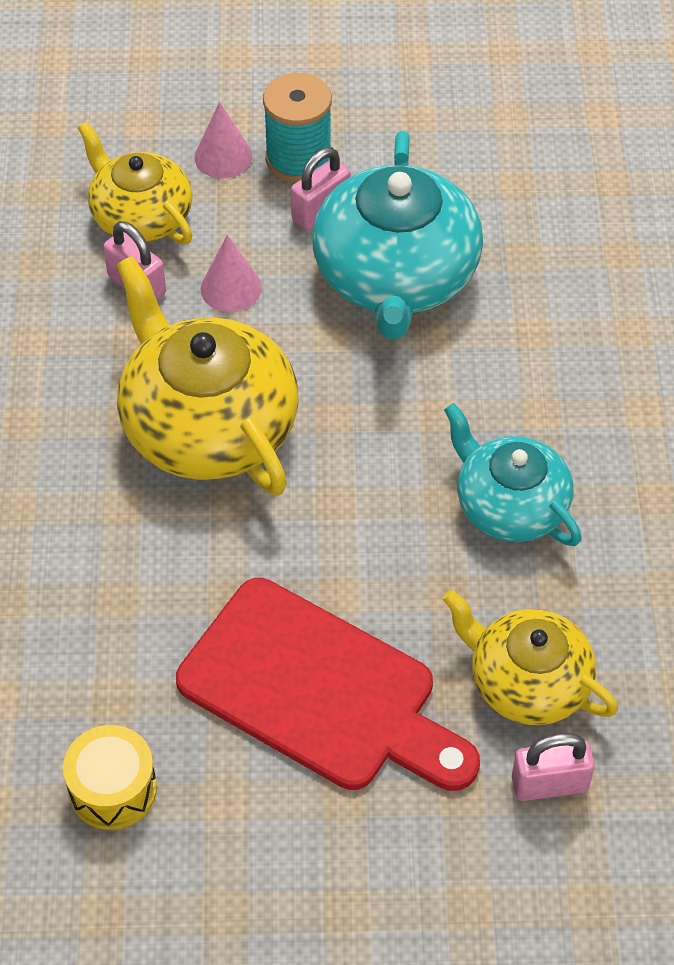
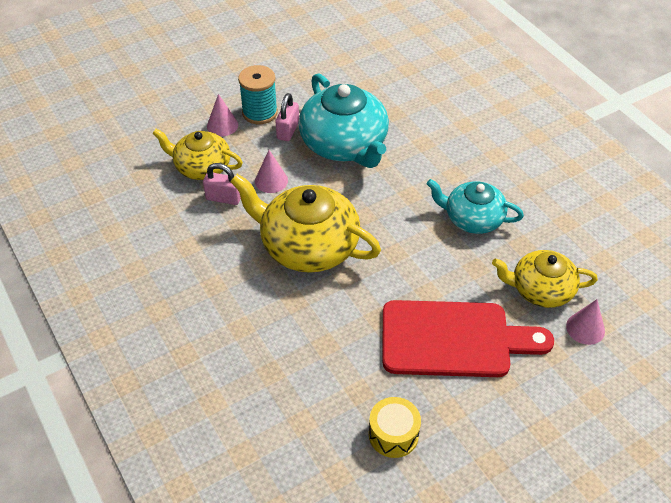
camera: 30 degrees left, 5 degrees down
(549, 784) = (585, 328): pink padlock -> pink cone

